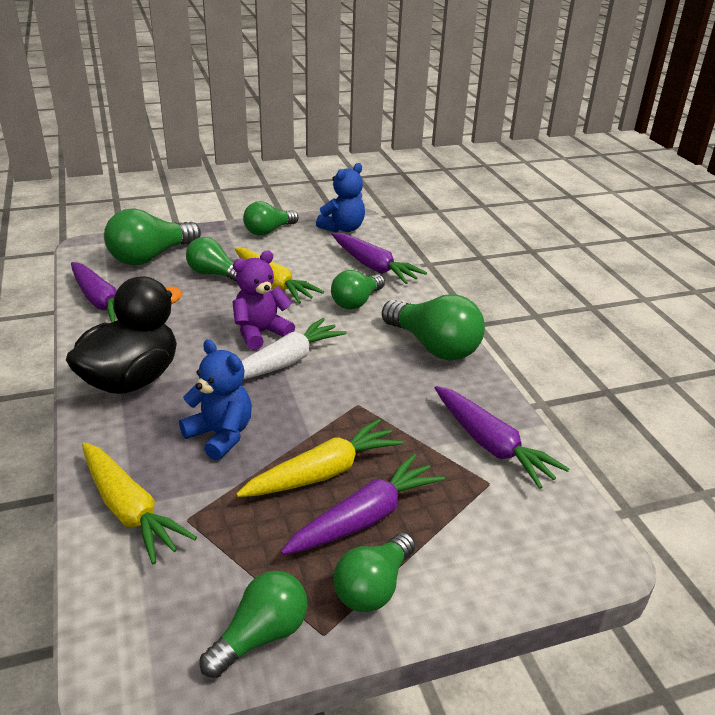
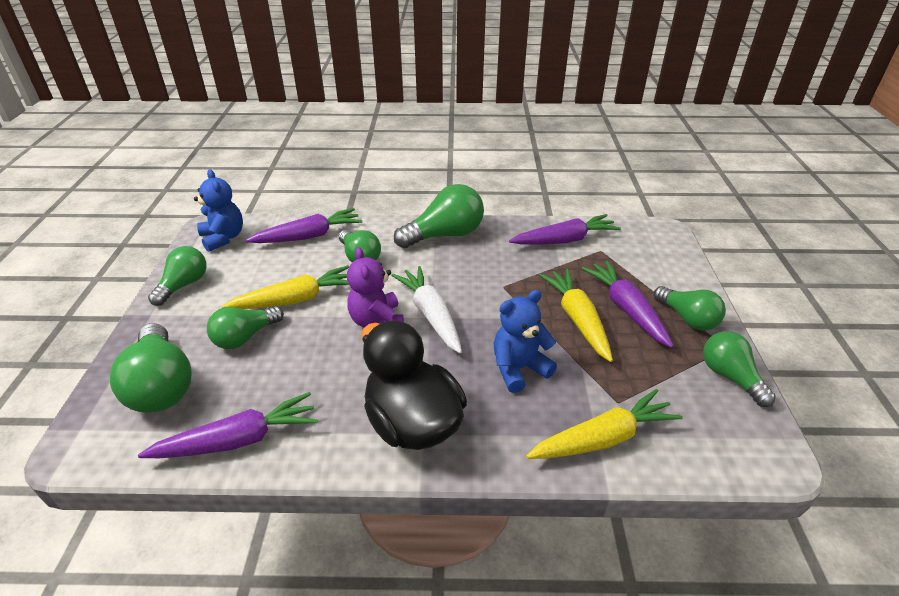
camera: 70 degrees left, 5 degrees up
(268, 231) = (184, 285): green light bulb -> green light bulb turned 135 degrees counterclockwise

